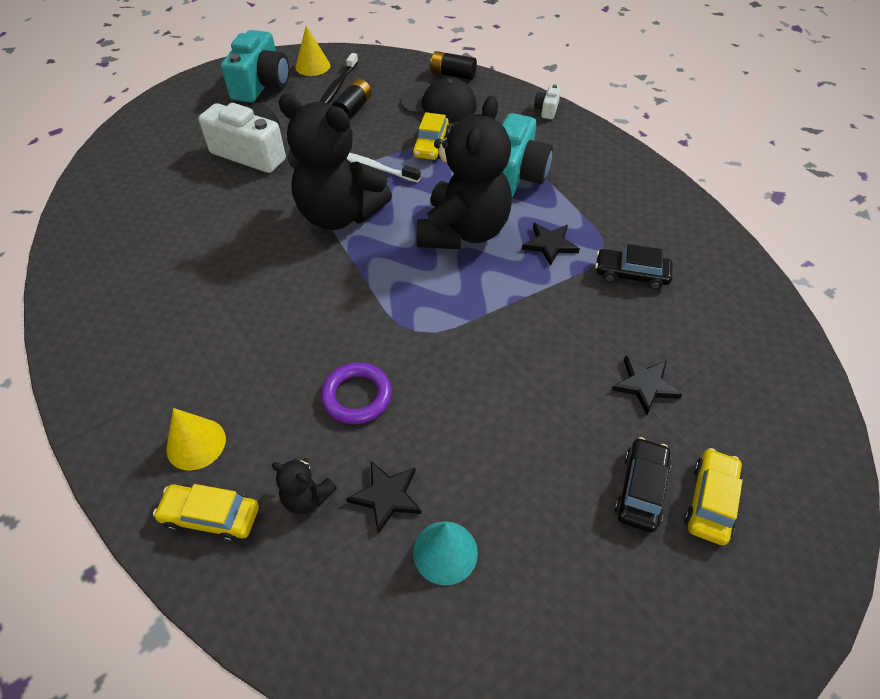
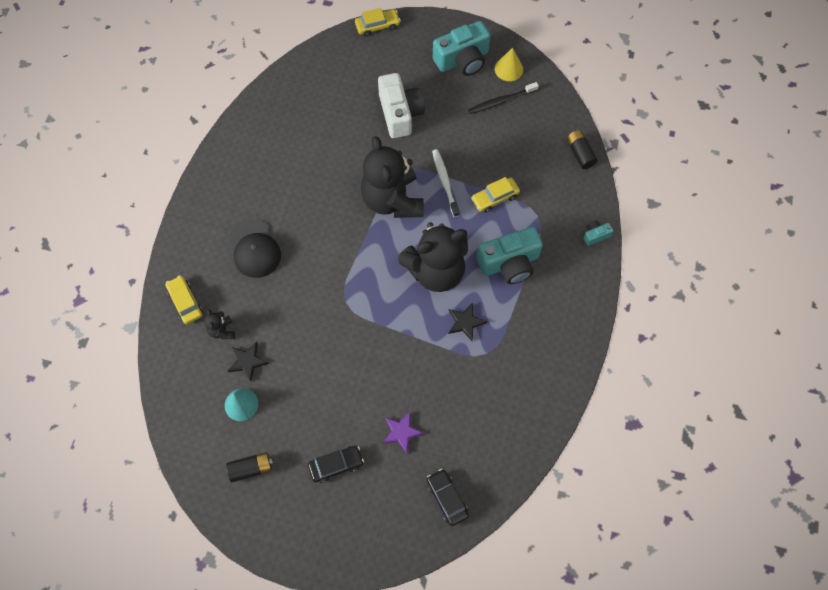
camera: 50 degrees right, 15 degrees up
(196, 444) = (210, 265): yellow cone -> none
(353, 109) = (488, 128): black battery -> black battery (251, 468)
(357, 396) = (286, 308): purple ring -> none
(439, 104) = (540, 171): black cap -> black cap (254, 249)
(546, 110) = (595, 235): white camera -> turquoise camera
(631, 274) = (478, 379): black car -> black car (447, 498)
(645, 385) = (401, 432): black star -> purple star
(710, 501) = (354, 499): yellow car -> yellow car (377, 26)

